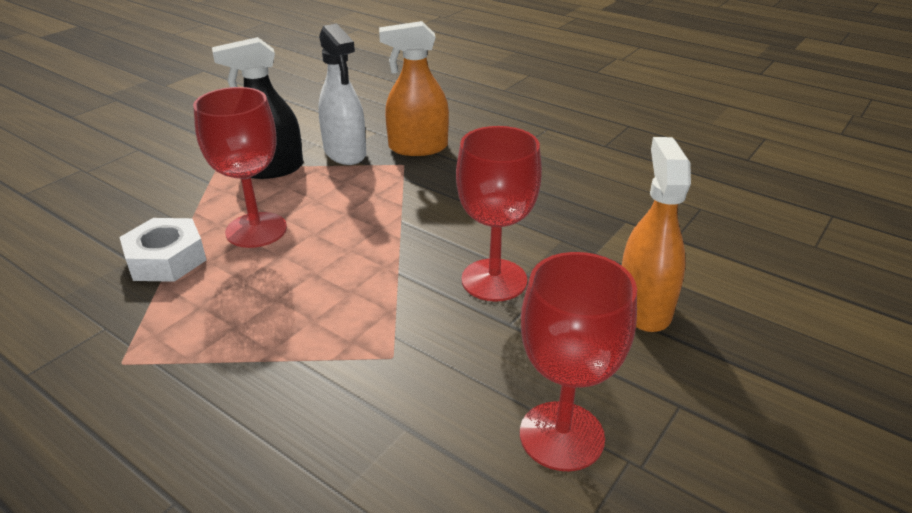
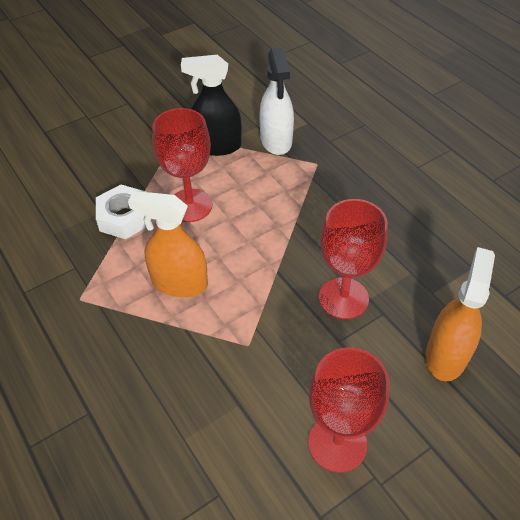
camera: 20 degrees right, 15 degrees up
(418, 147) = (334, 148): orange spray bottle -> orange spray bottle (179, 283)

